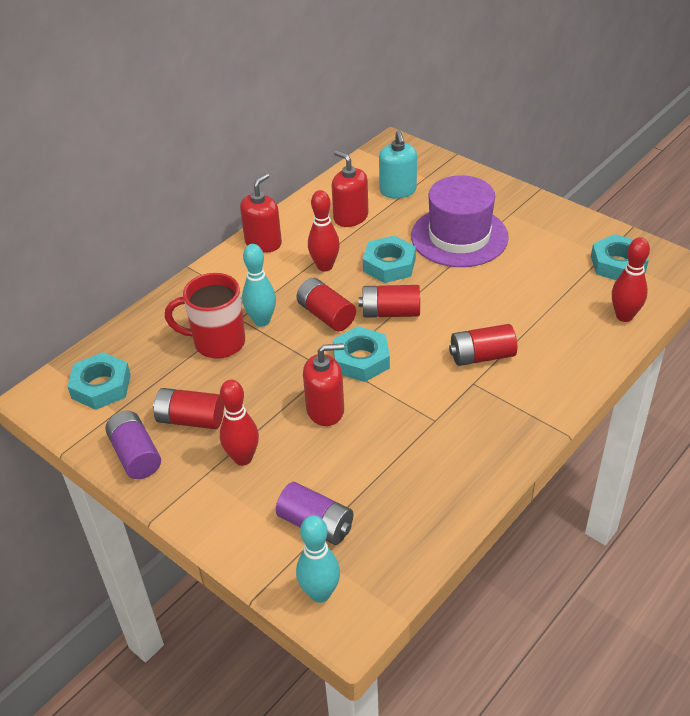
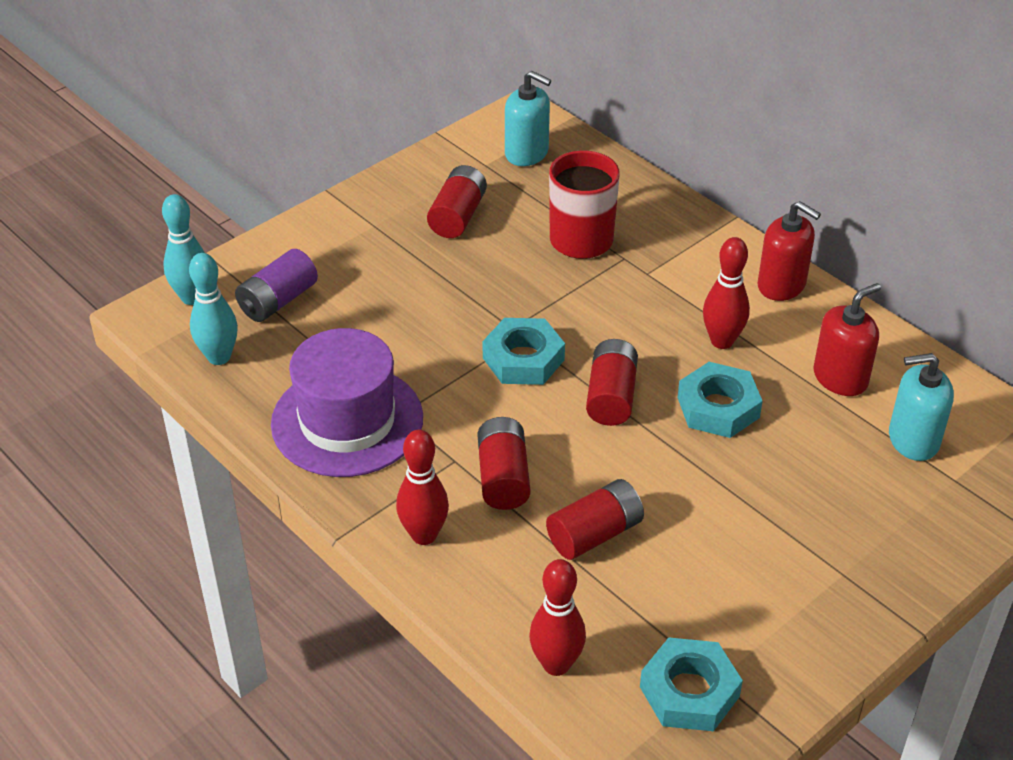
camera: 95 degrees right, 0 degrees up
(101, 386) = (527, 153): turquoise nut -> turquoise soap dispenser
(136, 455) = (416, 178): purple battery -> none
(243, 458) = (388, 252): red bowling pin -> red bowling pin (424, 535)
(262, 321) = (615, 276): turquoise bowling pin -> turquoise bowling pin (219, 357)
(325, 410) = (443, 320): red soap dispenser -> none
(326, 315) = (616, 334): red battery -> red battery (595, 534)
(459, 236) = (782, 497): purple hat -> purple hat (347, 421)

